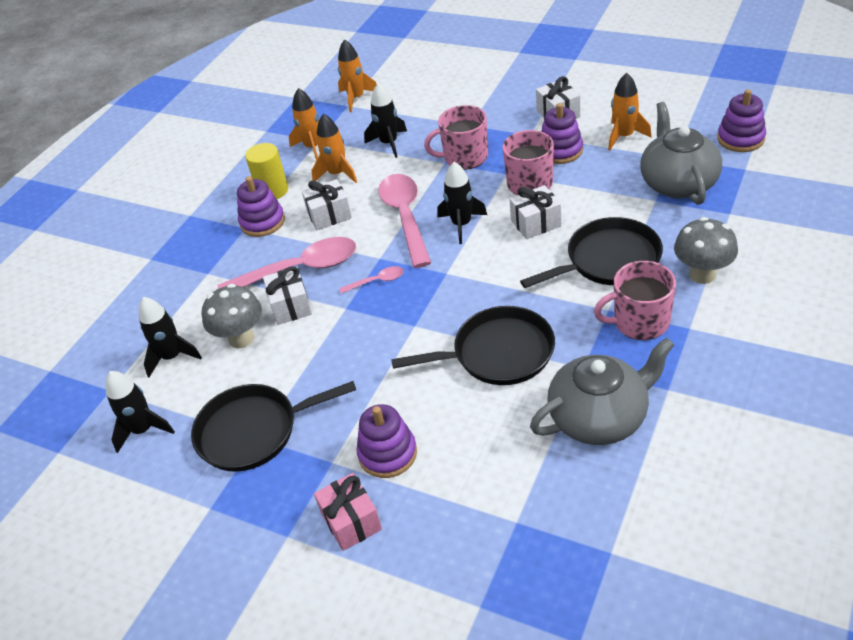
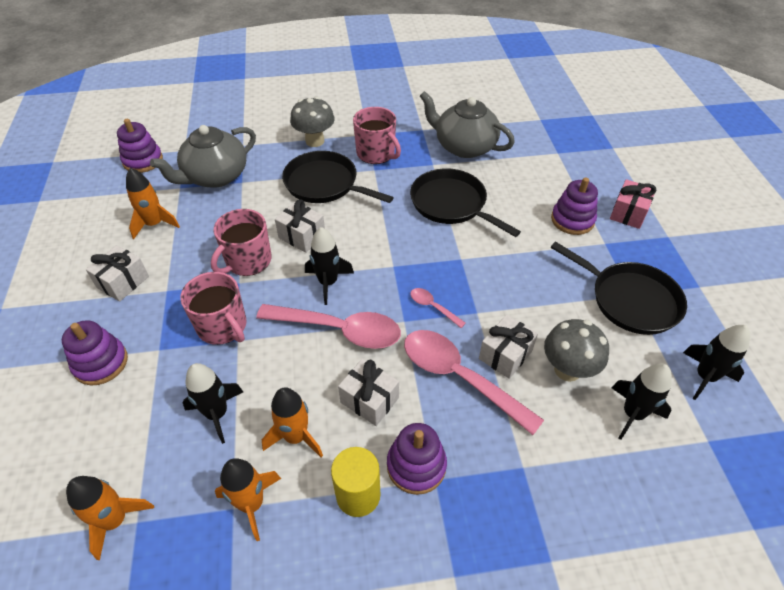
camera: 130 degrees left, 5 degrees up
(405, 217) = (339, 330): pink spoon -> pink spoon turned 120 degrees counterclockwise
(560, 150) = (189, 258): purple stacking toy -> purple stacking toy (101, 363)

